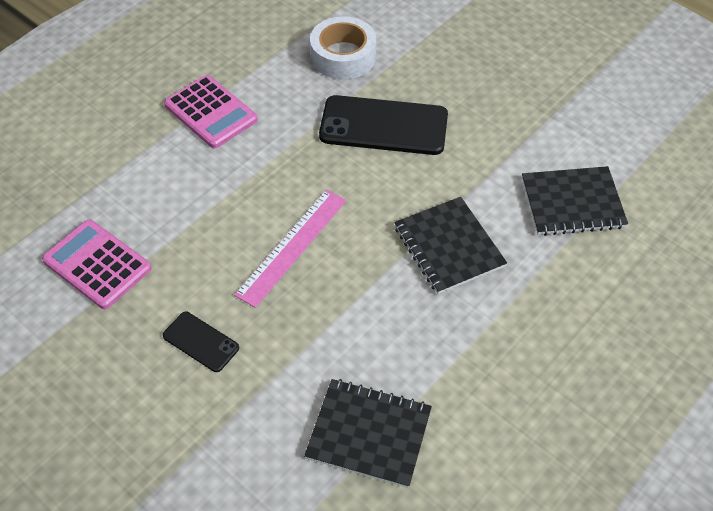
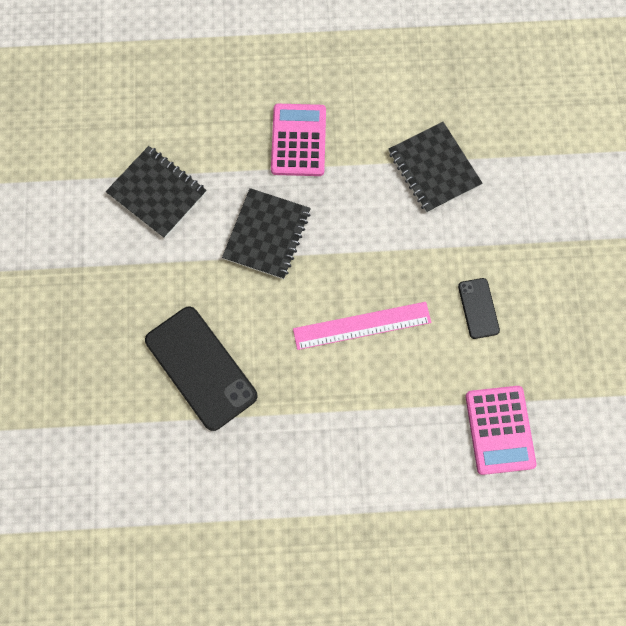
camera: 135 degrees left, 20 degrees up
(211, 112) = (308, 504): pink calculator -> pink calculator (298, 140)
(343, 56) = (155, 467): white tape -> none

